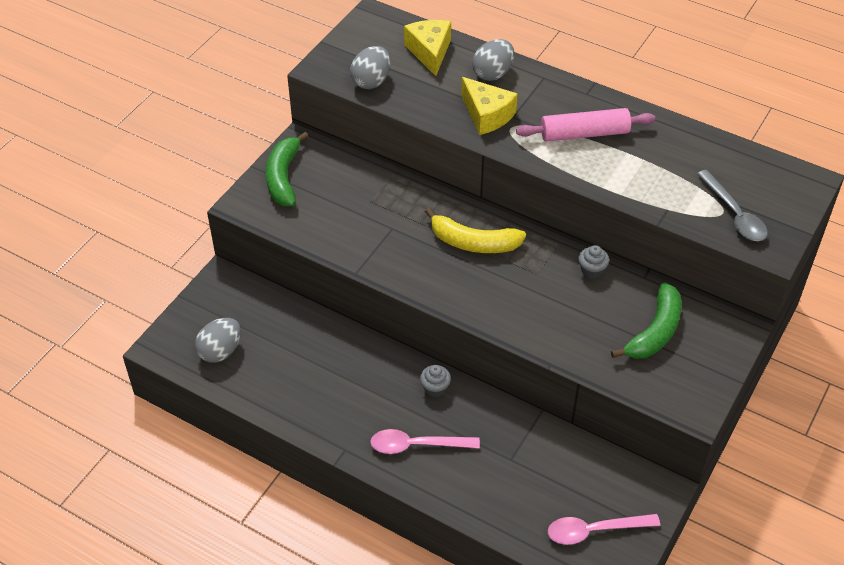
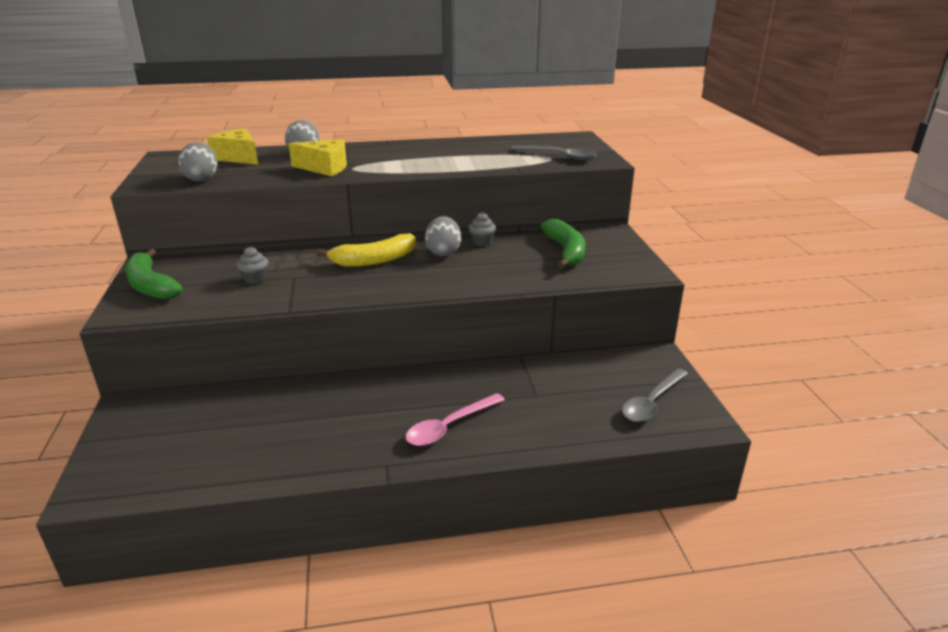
camera: 40 degrees left, 20 degrees down
(220, 351) = (171, 460): grey egg -> grey egg (443, 252)
(435, 388) = (421, 384): grey cupcake -> grey cupcake (255, 279)
(584, 134) = (411, 157): pink rolling pin -> none
(594, 530) = (652, 402): pink spoon -> grey spoon

